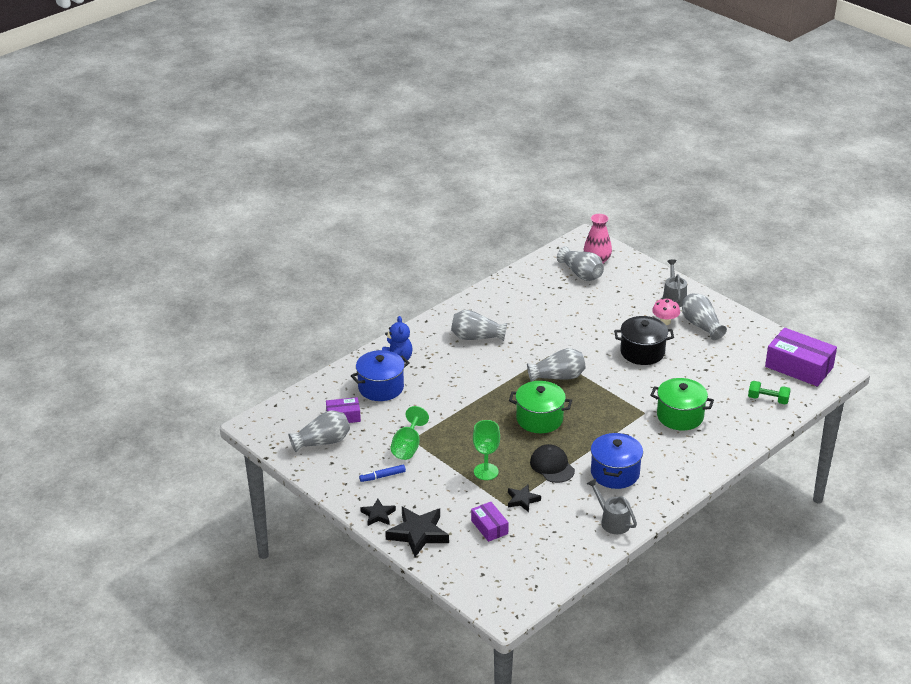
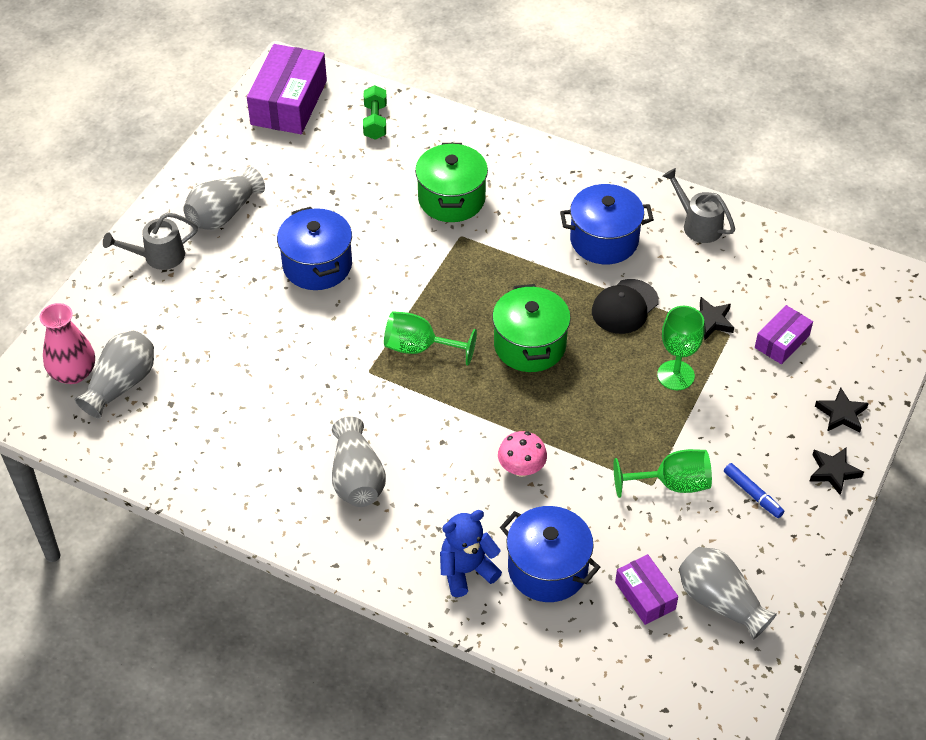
camera: 110 degrees left, 15 degrees up
(418, 534) = (841, 414): black star -> black star, size x0.56
(558, 377) = (419, 348): grey vase -> green goblet
(612, 521) = (697, 224): grey watering can -> grey watering can turned 105 degrees clockwise
(642, 352) = (317, 265): black pot -> blue pot
(665, 321) = (227, 255): pink mushroom -> pink mushroom (521, 468)

